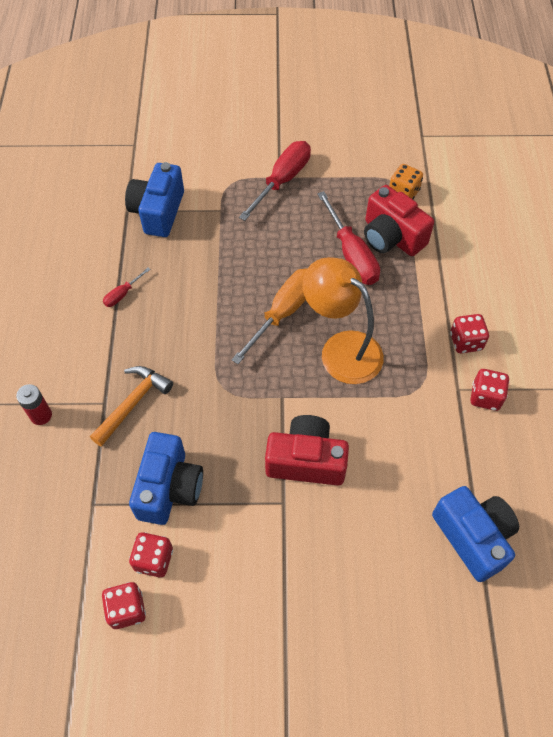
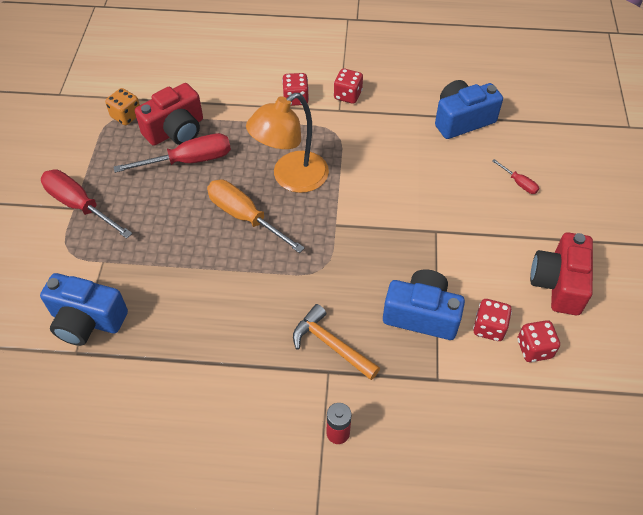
camera: 85 degrees left, 5 degrees down
(122, 294) = (195, 356): red screwdriver -> red screwdriver (519, 183)
(306, 460) = (398, 212): red camera -> red camera (558, 283)

